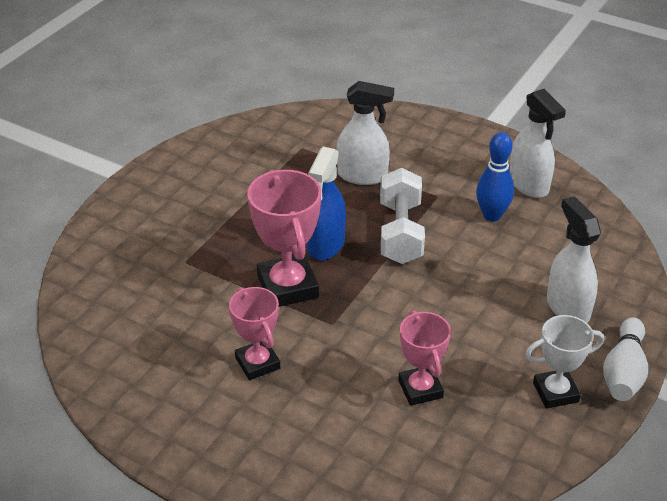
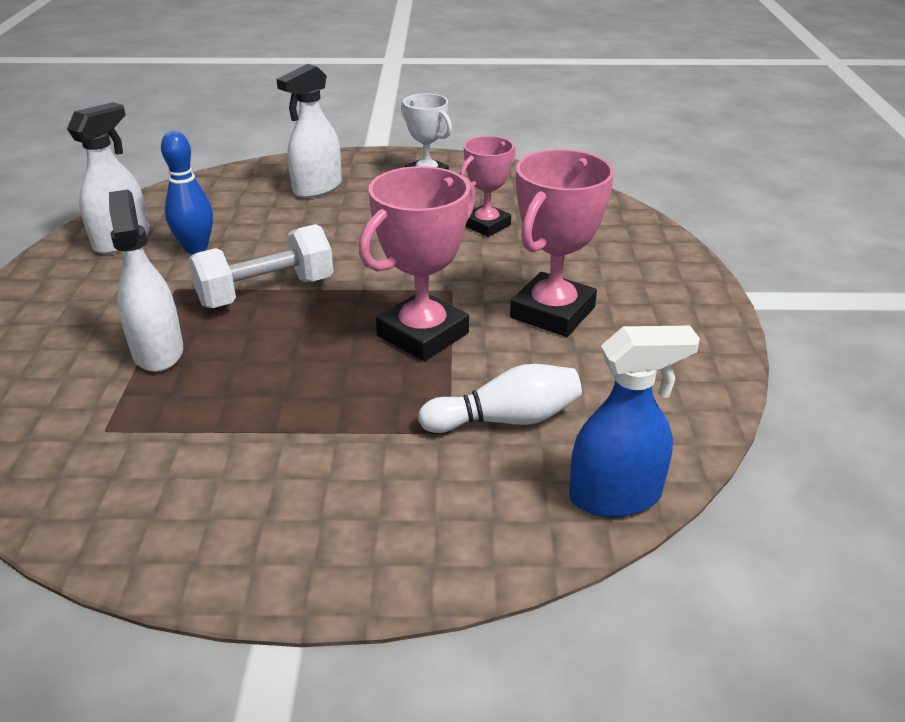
camera: 120 degrees left, 5 degrees down
(257, 363) = (552, 312): pink trophy -> pink trophy, size x1.56
(325, 245) = (326, 333): blue spray bottle -> blue spray bottle (615, 496)
(623, 372) = (376, 157): white bowling pin -> white bowling pin (505, 419)

